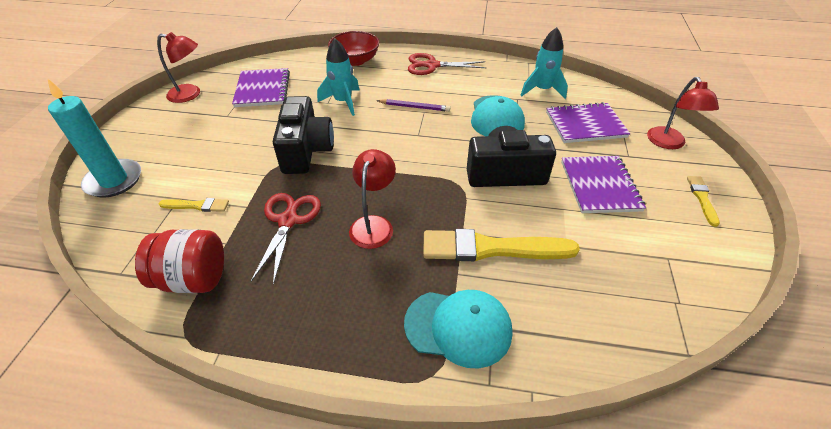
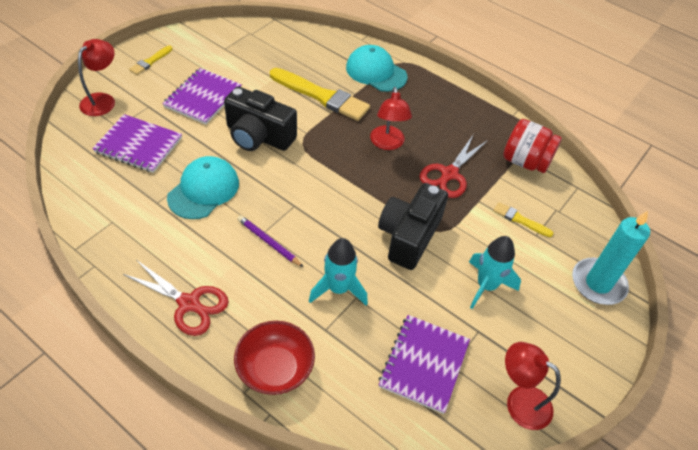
camera: 155 degrees left, 5 degrees up
(374, 224) = (387, 143): red lamp -> red lamp turned 45 degrees counterclockwise
(542, 90) = (119, 201): turquoise rocket -> turquoise rocket (486, 286)

